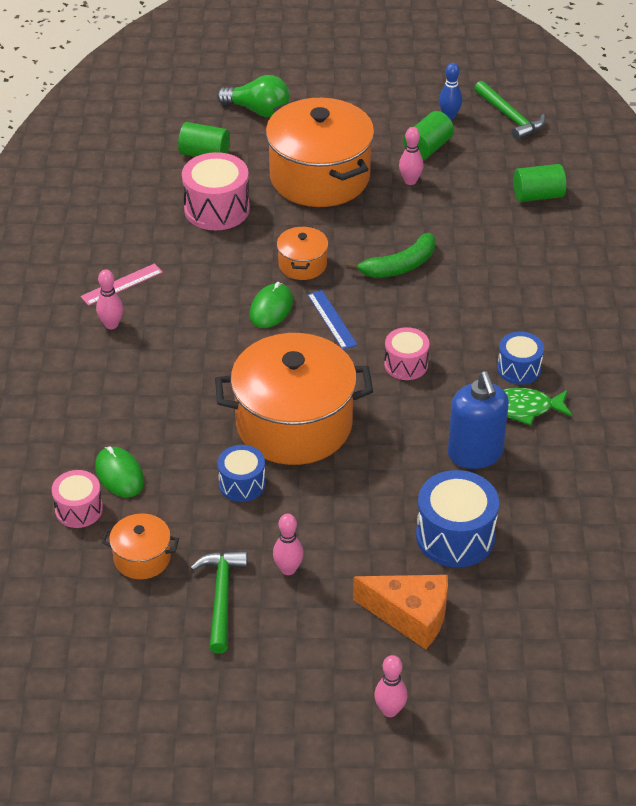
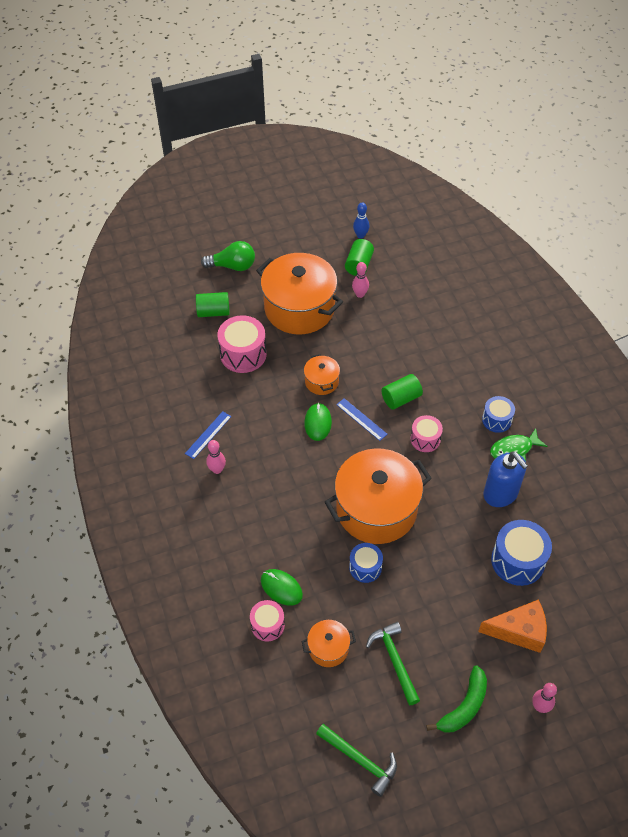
camera: 20 degrees left, 10 degrees up
(122, 284) = (208, 435): pink ruler -> blue ruler
(288, 569) = (426, 623): pink bowling pin -> none
(399, 266) = (384, 364): green banana -> green banana (463, 706)
(510, 117) = (400, 225): green hammer -> green hammer (360, 760)
(538, 195) = (446, 282): green cylinder -> green cylinder (401, 398)

